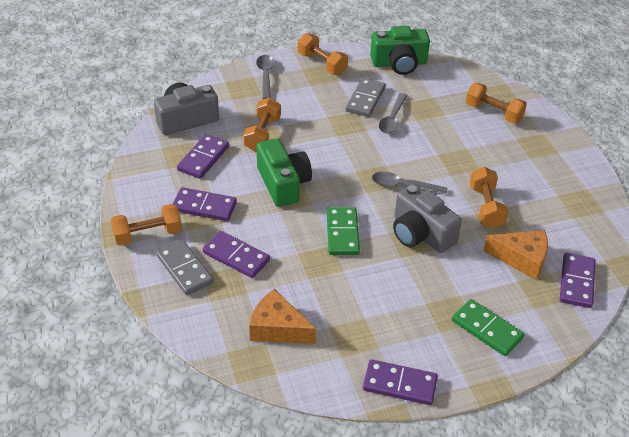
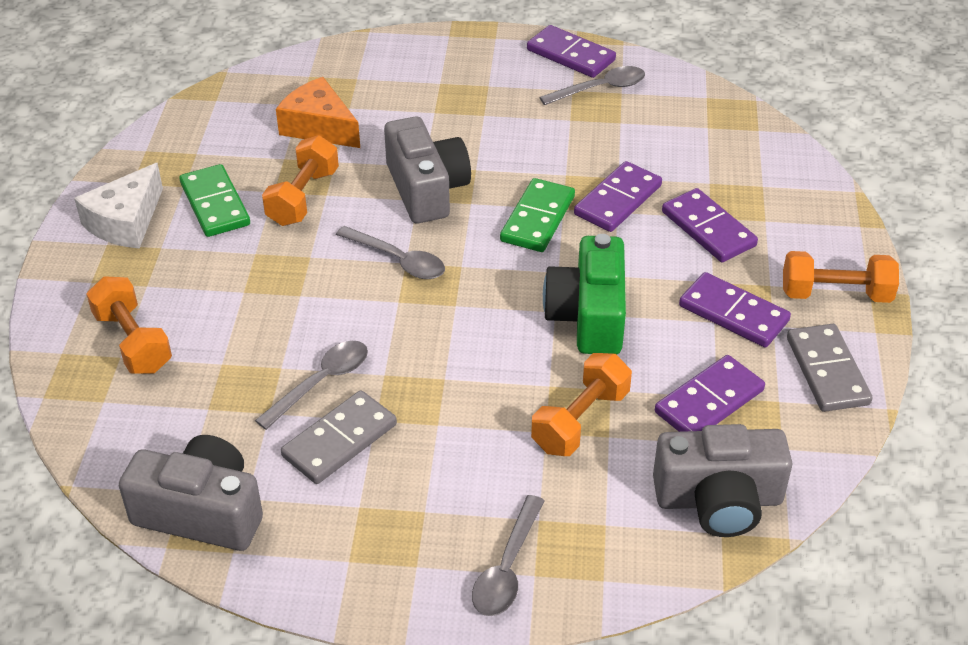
camera: 155 degrees left, 0 degrees up
(184, 269) = (789, 231): grey domino -> grey domino (827, 371)
(277, 328) = (685, 136): orange cheese -> none
(322, 64) = (365, 564): orange dumbbell -> none
(359, 355) = (600, 89): none -> grey spoon
(399, 63) = (201, 512): green camera -> grey camera
(487, 329) = (432, 74): green domino -> green domino (215, 204)
(563, 166) = (126, 221): none -> white cheese
(576, 282) = (278, 87): purple domino -> purple domino (618, 200)

